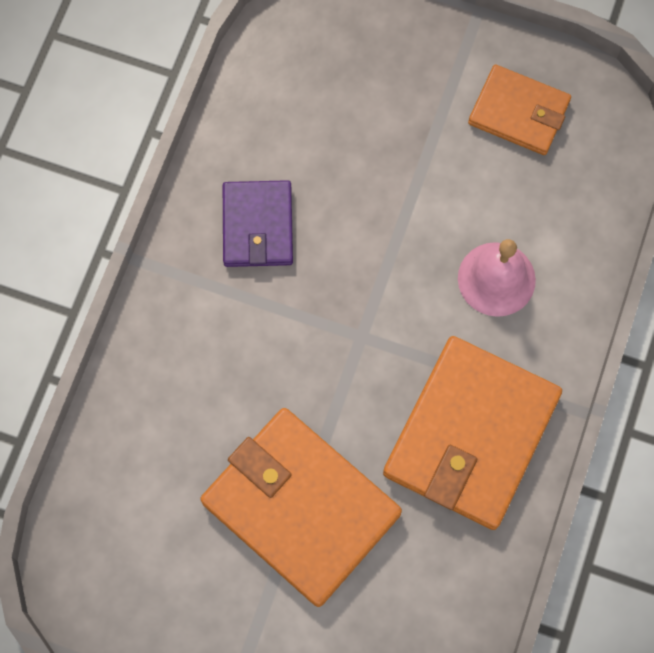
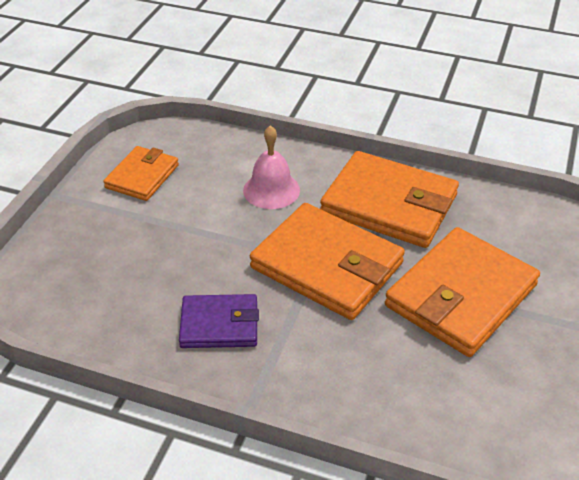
camera: 90 degrees left, 30 degrees down
(353, 348) = (327, 265): none -> orange wallet

